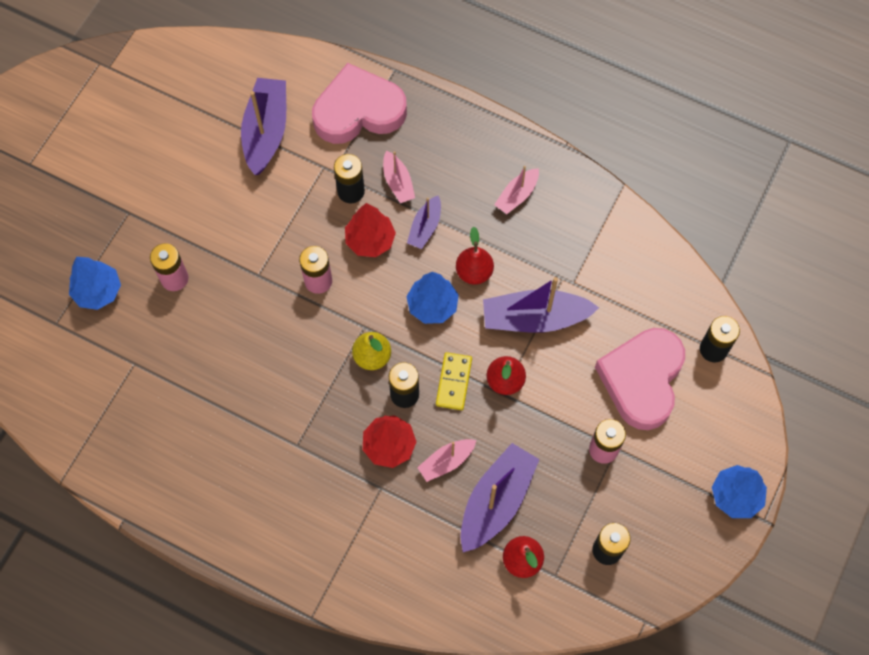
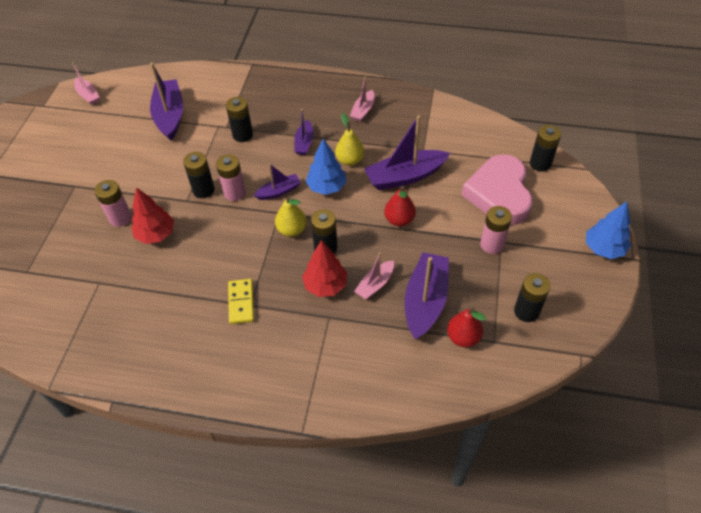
camera: 15 degrees left, 15 degrees down
(98, 291) = (59, 241): blue tree -> none
(282, 265) = (203, 190): none -> black battery
(358, 110) = (234, 90): pink heart -> none
(370, 240) = (266, 160): red tree -> red tree (156, 234)
(372, 295) = (279, 191): none -> purple boat
(398, 182) = (275, 122): pink boat -> pink boat (88, 95)
(453, 382) = (360, 230): yellow domino -> yellow domino (241, 302)
(474, 272) = (350, 160): red pear -> yellow pear

